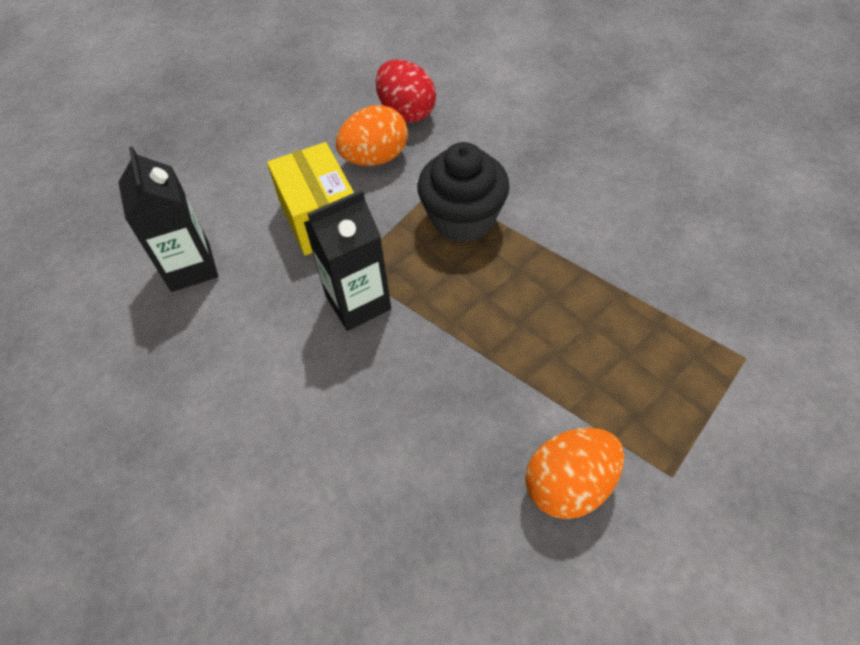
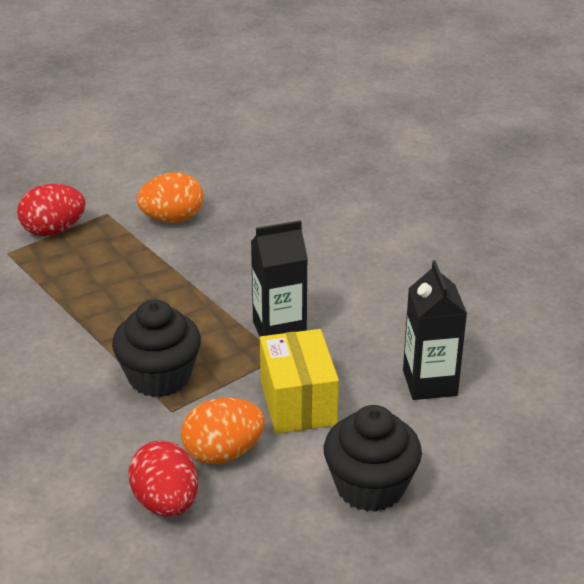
camera: 170 degrees left, 20 degrees down
(246, 155) = (370, 487): none -> black cupcake
(719, 417) = (53, 230): none -> red egg

